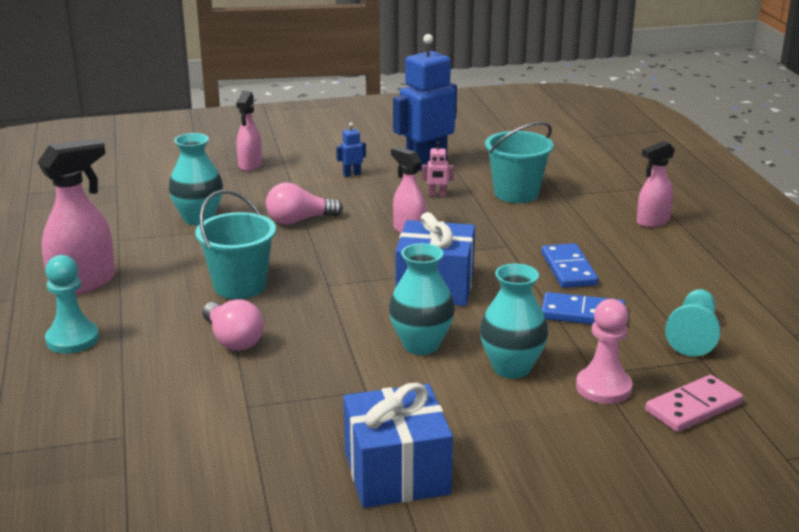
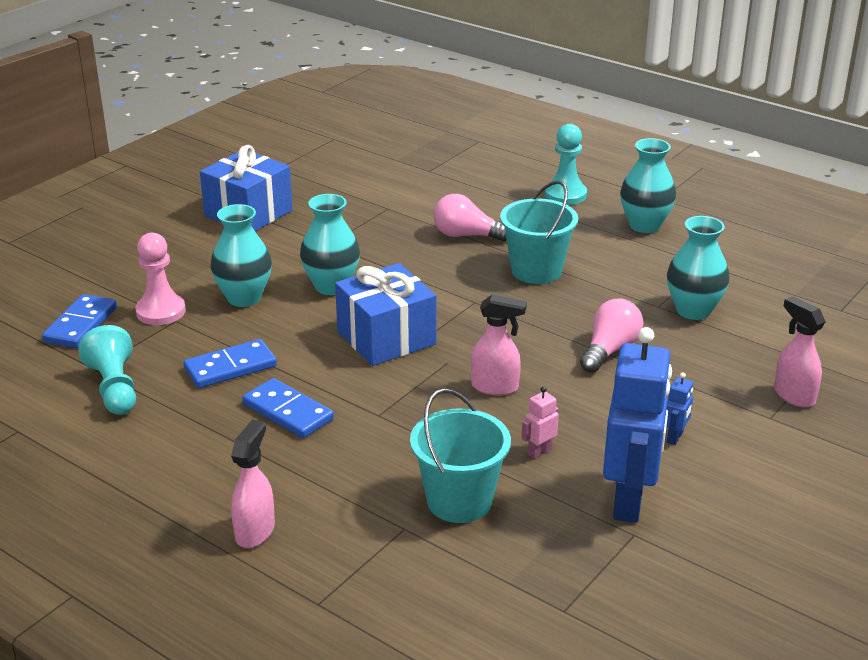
camera: 140 degrees right, 5 degrees up
(84, 283) = (644, 225): pink spray bottle -> turquoise vase
(693, 407) = (80, 324): pink domino -> blue domino

